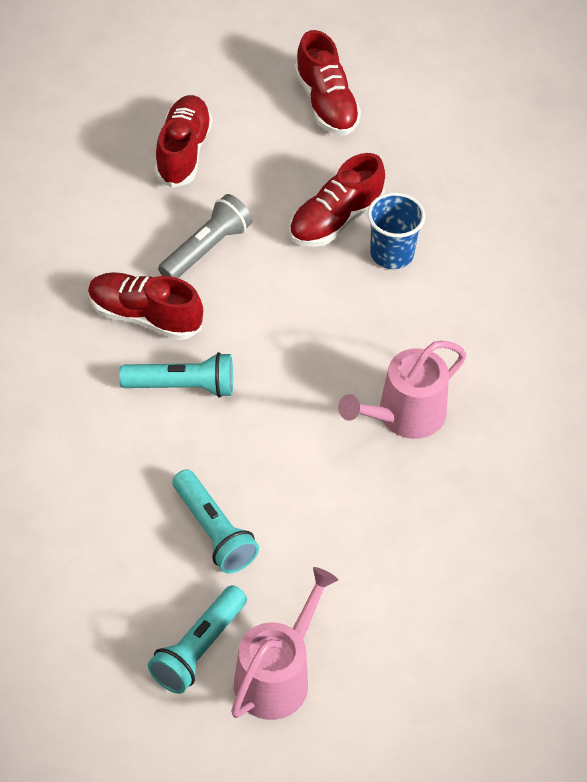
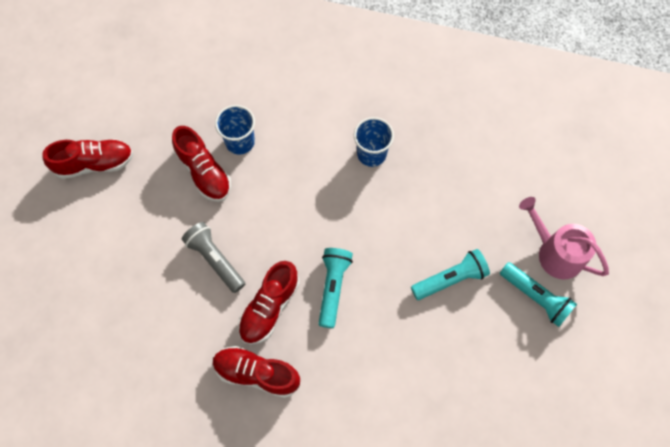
camera: 80 degrees left, 15 degrees up
(183, 152) = (120, 266): red shoe -> red shoe (257, 373)
(404, 415) = (371, 154): pink watering can -> blue cup

